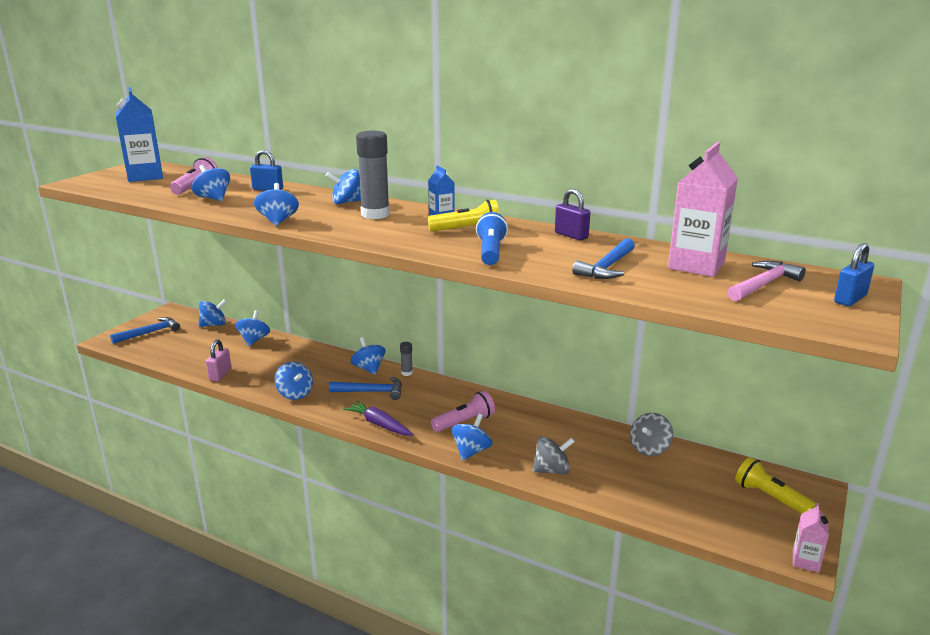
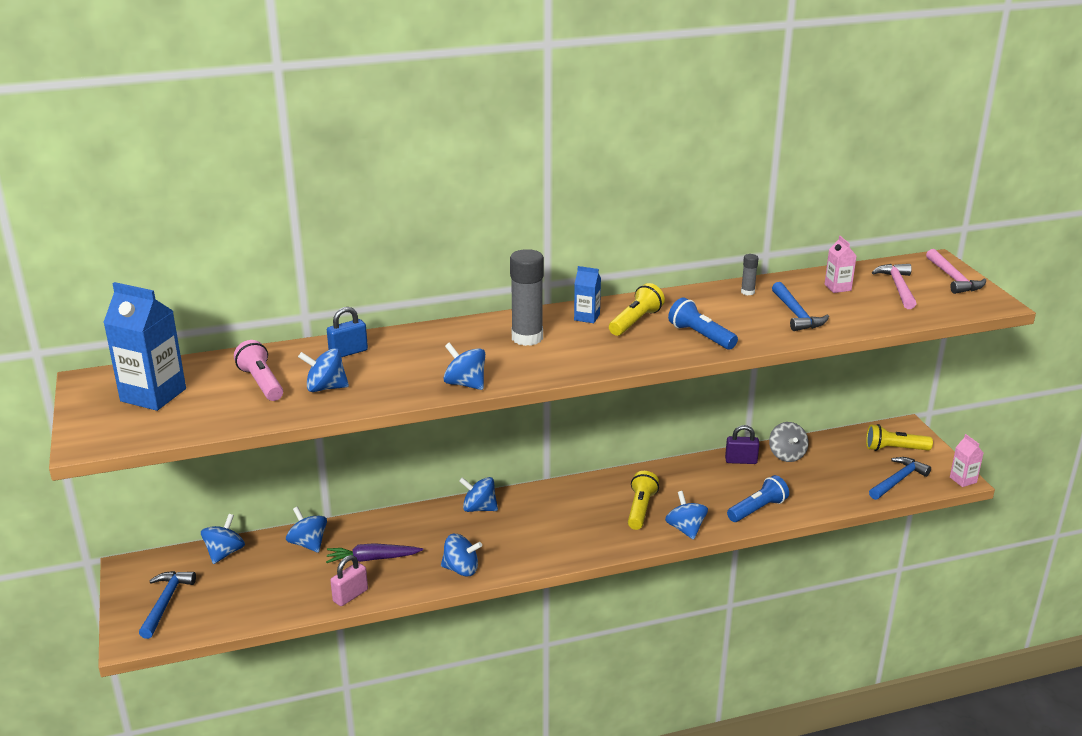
camera: 45 degrees left, 5 degrees up
(220, 374) = (350, 596): pink padlock -> pink padlock turned 75 degrees clockwise
(347, 202) = (466, 334): blue spinning top -> none
(371, 392) = (523, 527): blue hammer -> blue hammer (898, 480)
(379, 424) = (582, 551): purple carrot -> purple carrot (372, 559)
(407, 373) = (519, 493): grey glue stick -> grey glue stick (747, 292)
(465, 422) = (640, 509): pink flashlight -> yellow flashlight
(552, 470) = (757, 509): grey spinning top -> blue flashlight
(571, 235) = (714, 293): purple padlock -> purple padlock (741, 461)
(696, 265) = (837, 287): pink carton -> pink carton, size x0.51
(850, 299) = (953, 279): blue padlock -> pink hammer

